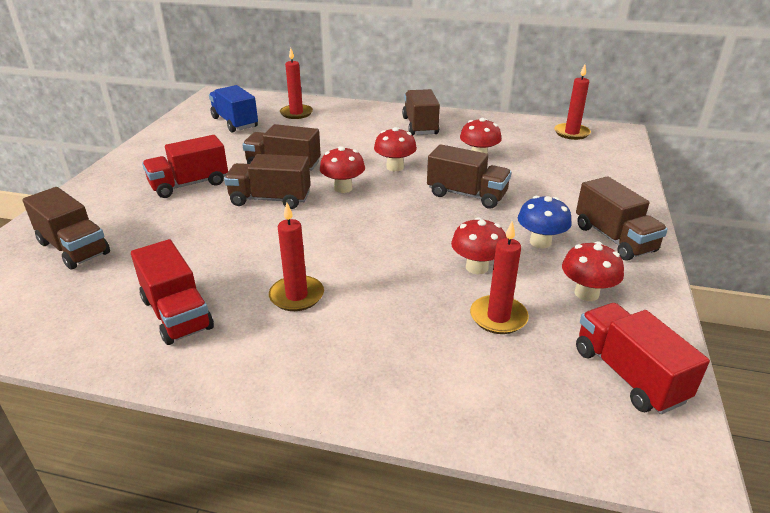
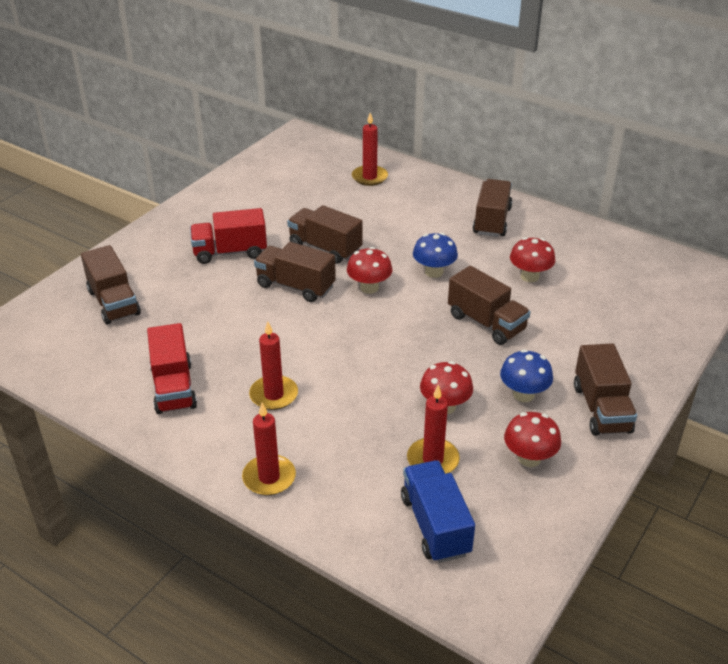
camera: 20 degrees right, 5 degrees up
(235, 122) = (302, 179): blue truck -> blue truck (435, 525)
(395, 167) = (434, 272): red mushroom -> blue mushroom
(571, 133) = (658, 265): red candle -> red candle (269, 477)
(628, 375) = (509, 540): red truck -> none

